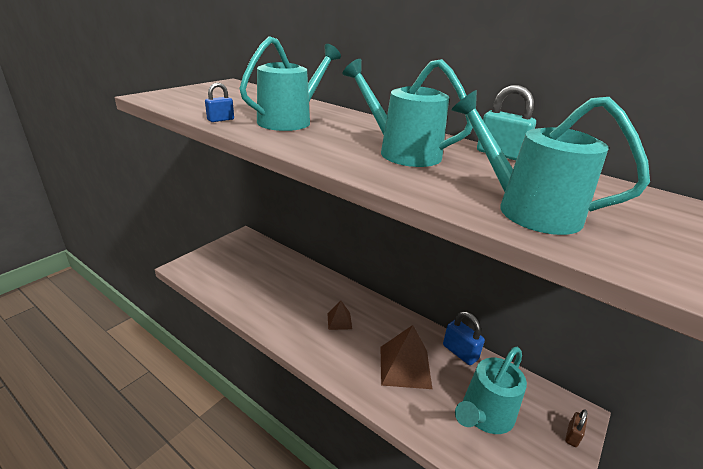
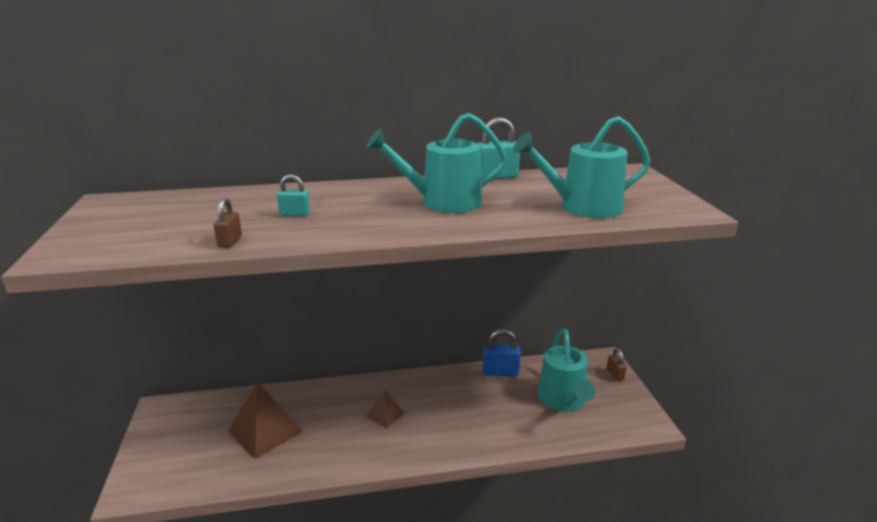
camera: 45 degrees left, 5 degrees down
(220, 120) = (230, 242): blue padlock -> brown padlock
(290, 120) = (295, 214): turquoise watering can -> turquoise padlock
(405, 366) = (480, 409): brown pyramid -> brown pyramid (265, 431)

